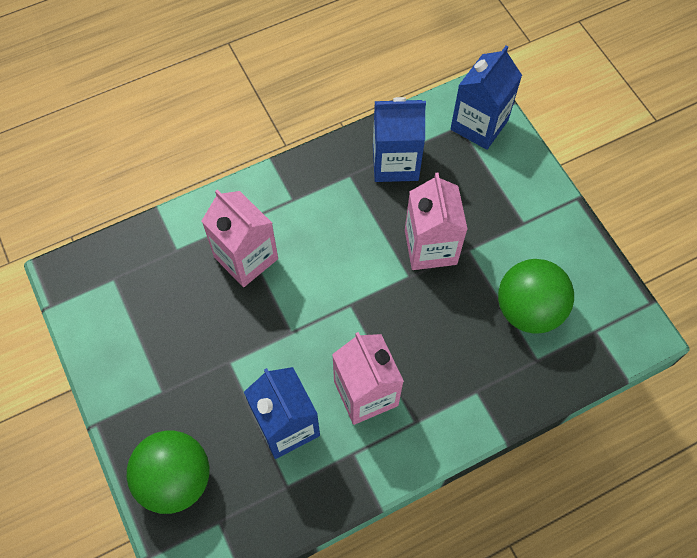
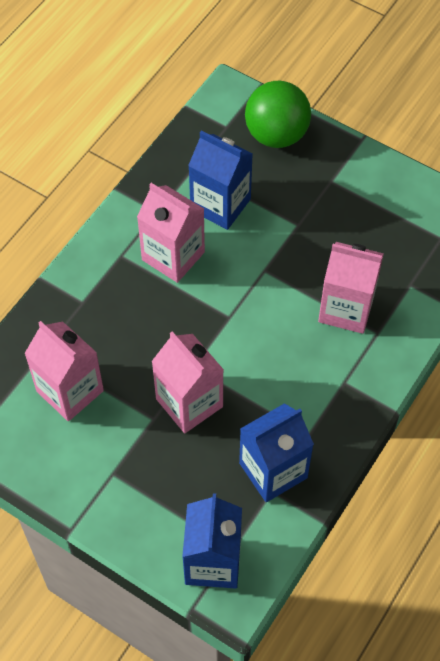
camera: 150 degrees right, 5 degrees down
(528, 309) = (70, 391): green ball -> pink carton

